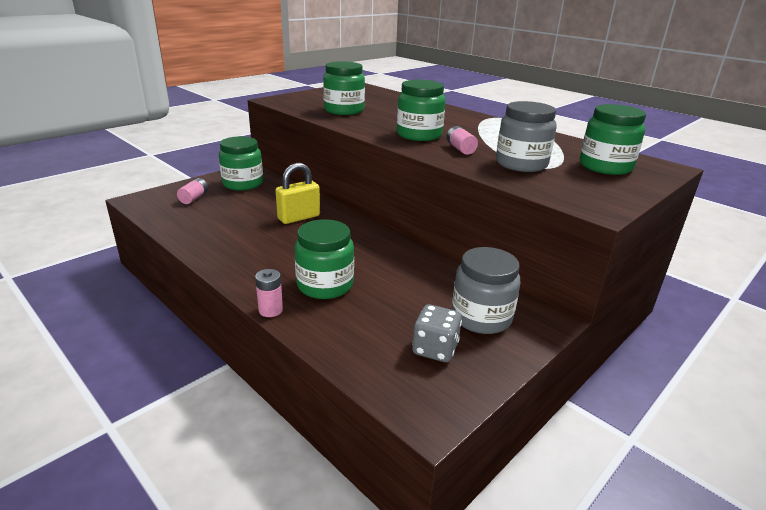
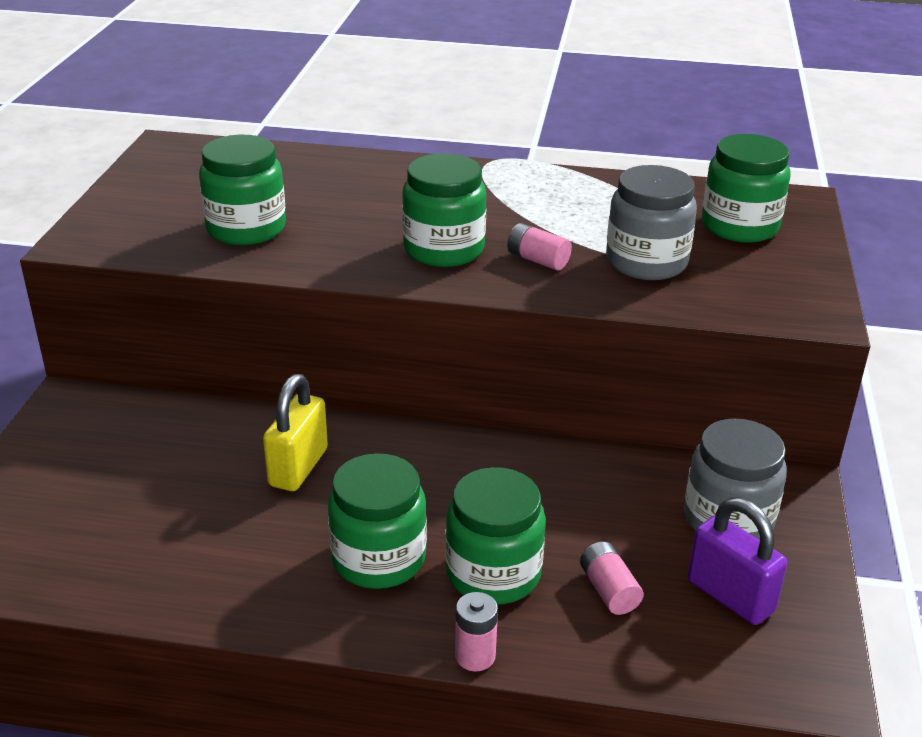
camera: 35 degrees left, 5 degrees up
(194, 198) = (55, 511): pink battery -> pink battery (609, 590)
(243, 184) = (102, 437): green jar -> green jar (378, 558)
(435, 349) = (730, 596): grey dice -> purple padlock

